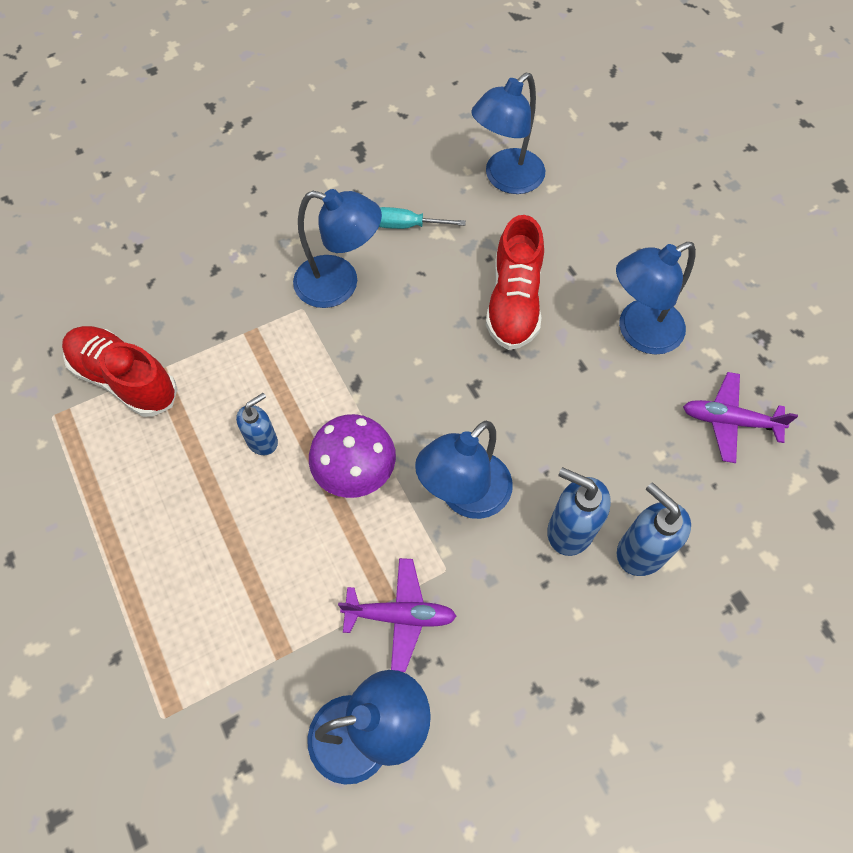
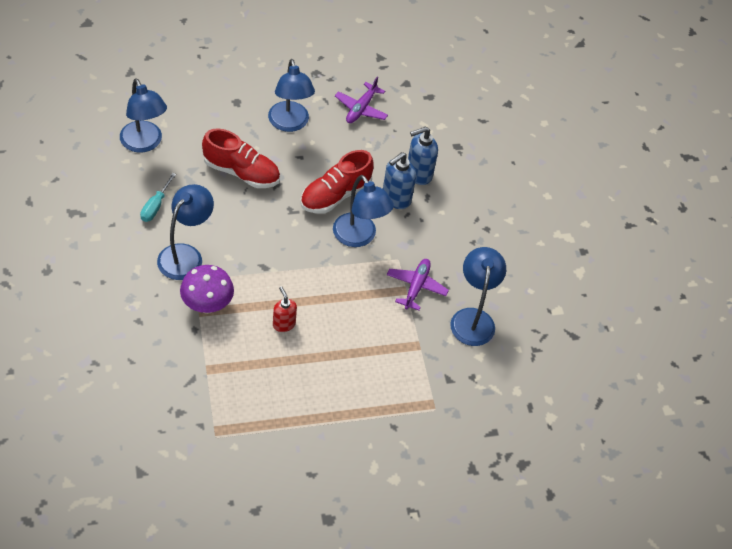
camera: 80 degrees left, 10 degrees down
(125, 379) = (205, 390): red shoe -> red shoe (335, 195)
(262, 441) = (283, 324): blue soap dispenser -> red soap dispenser
(355, 473) = (324, 283): purple mushroom -> purple mushroom (207, 305)

